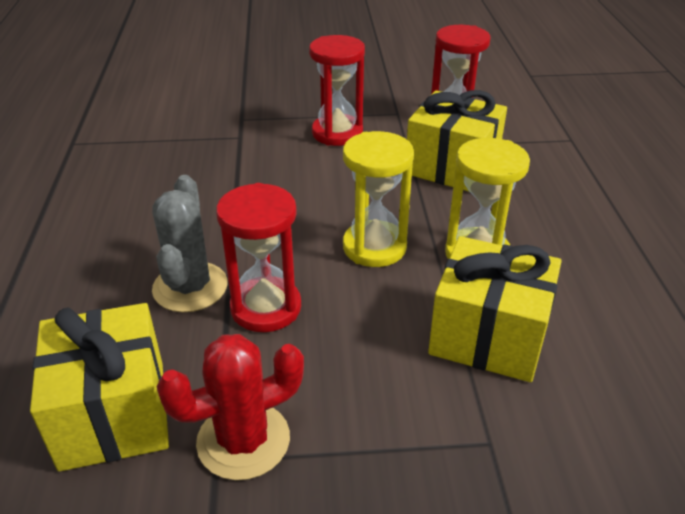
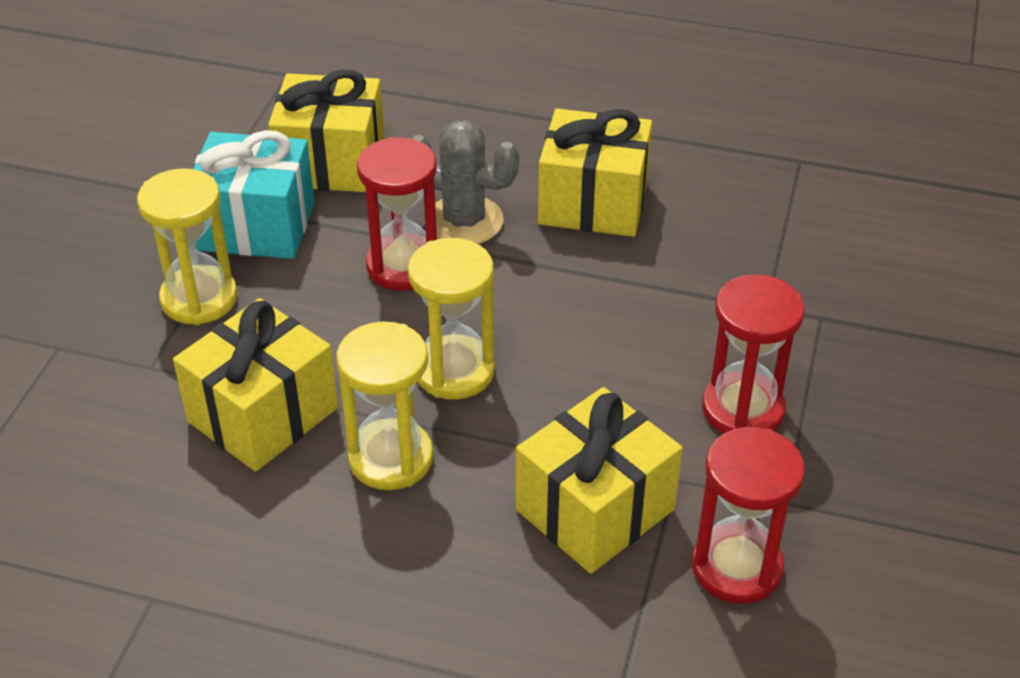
camera: 110 degrees right, 5 degrees up
(145, 223) = (593, 203): none -> yellow gift
(243, 440) = (256, 226): red cactus -> turquoise gift
(378, 443) = (199, 299): none -> yellow hourglass

